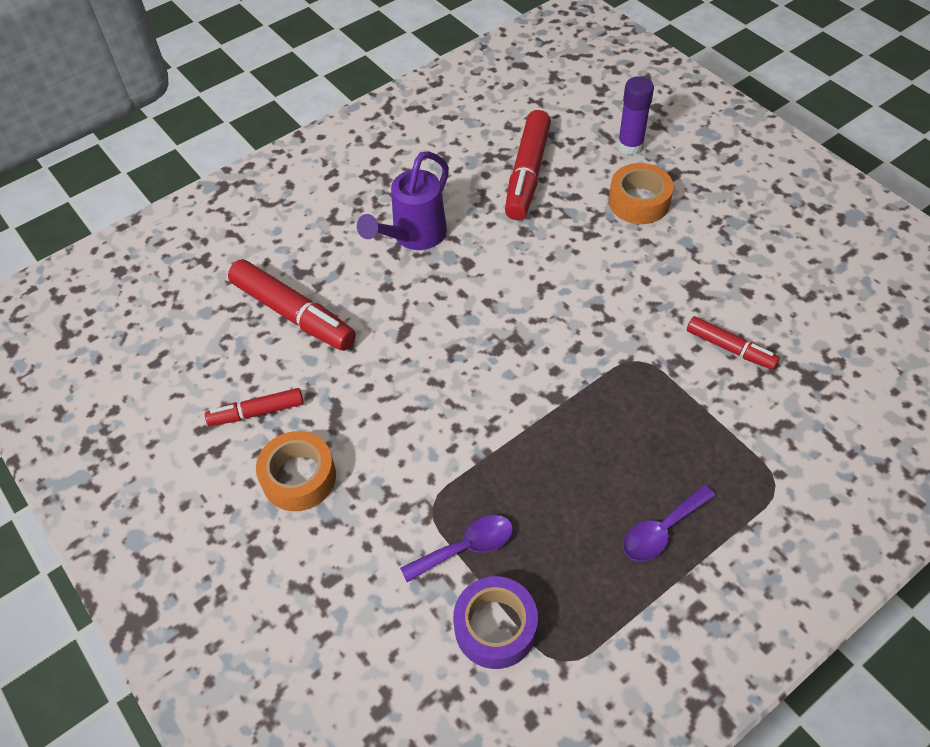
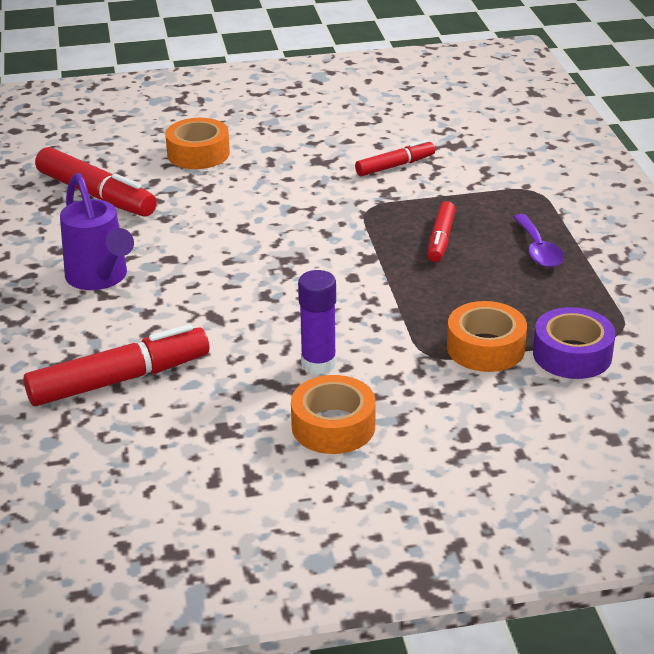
camera: 65 degrees left, 20 degrees down
(257, 412) = (227, 435): red marker -> red marker (441, 239)
(466, 547) = (485, 348): purple spoon -> orange tape
(630, 146) = (128, 137): purple glue stick -> purple glue stick (318, 364)

